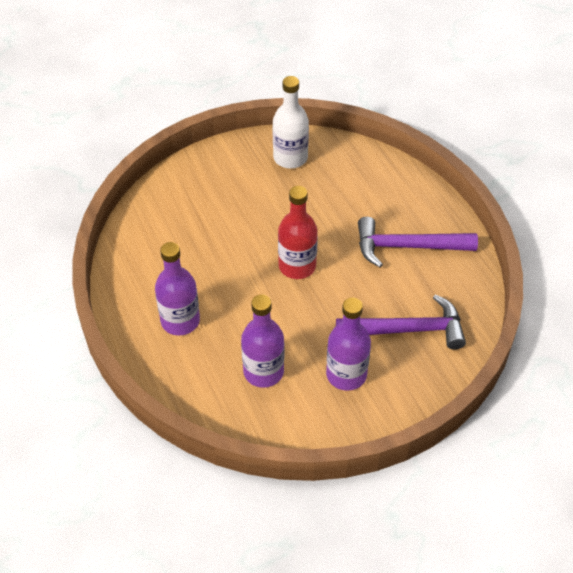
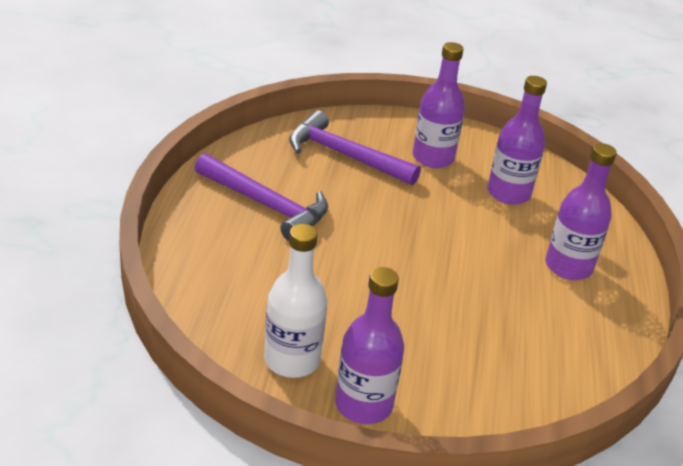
camera: 150 degrees left, 15 degrees down
(236, 156) = (363, 404): none -> purple bottle
(297, 266) = (400, 248): red bottle -> none

